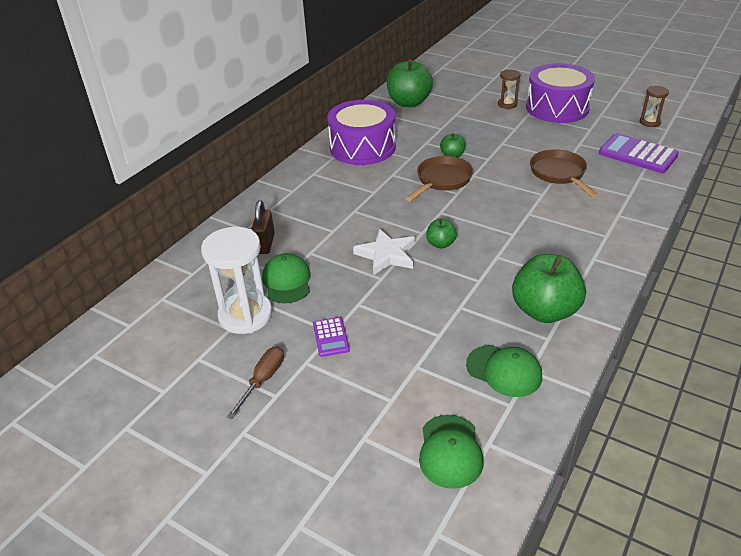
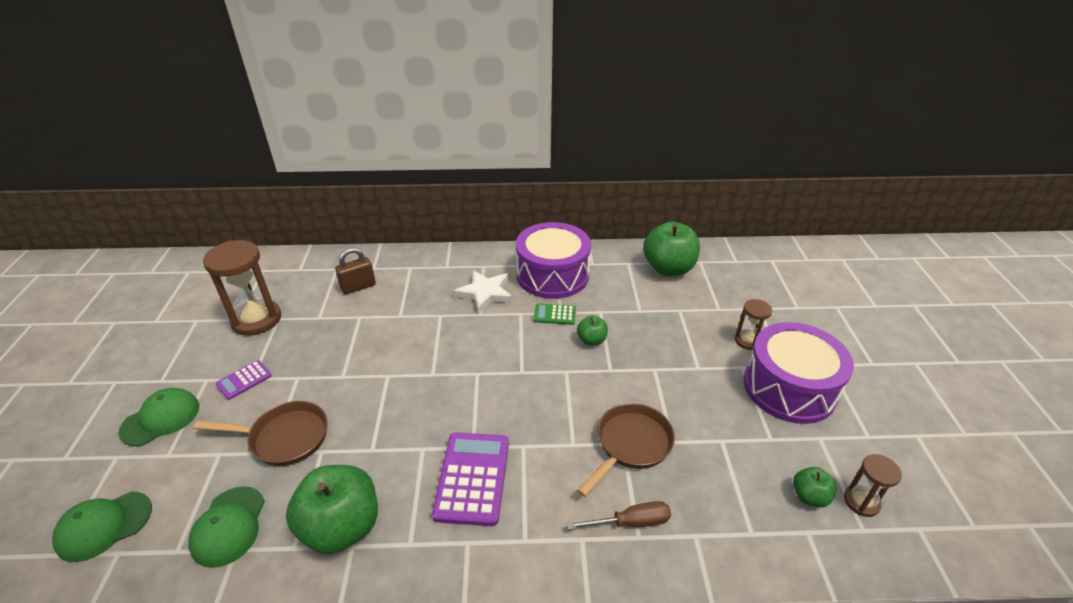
camera: 55 degrees right, 0 degrees up
(245, 315) = (256, 320): white hourglass -> brown hourglass
(263, 380) = (178, 365): brown screwdriver -> brown screwdriver (630, 522)
(287, 281) = (311, 321): green cap -> green cap (161, 418)
(386, 255) = (381, 365): white star -> white star (485, 293)
(409, 161) = (554, 315): none -> green calculator
(440, 244) = (420, 395): green apple -> green apple (809, 496)
(442, 180) = (537, 351): brown pan -> brown pan (284, 438)
(638, 154) = (754, 514): purple calculator -> purple calculator (472, 478)

